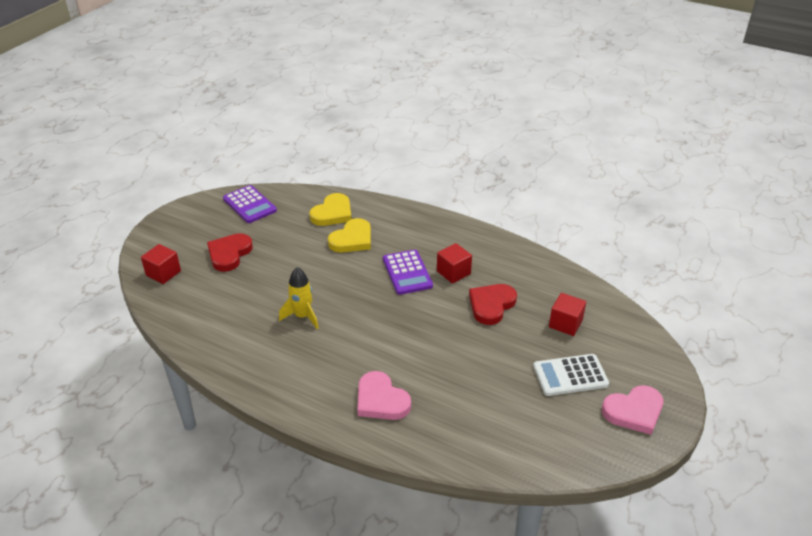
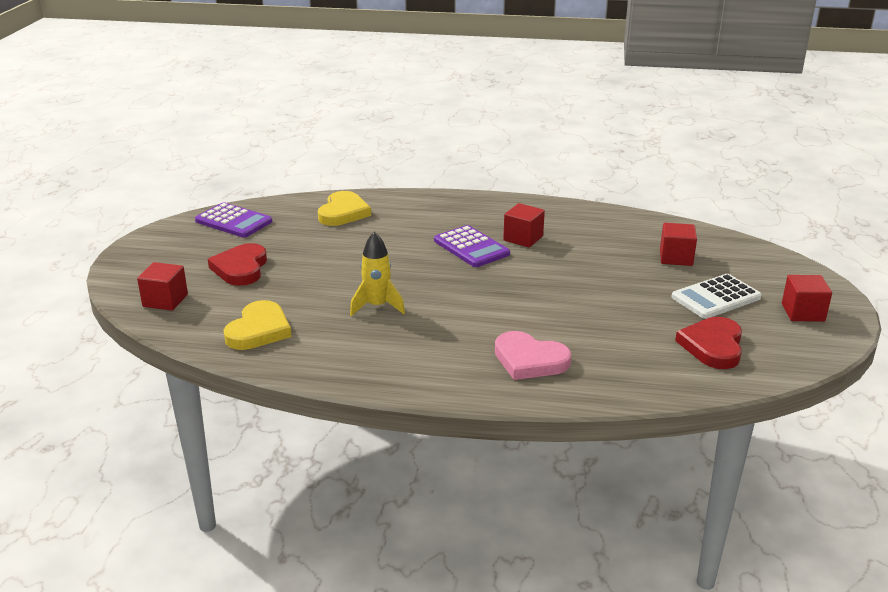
camera: 20 degrees left, 10 degrees down
(352, 239) = (384, 230): yellow heart -> yellow heart (259, 330)
(491, 305) = (586, 257): red heart -> red heart (713, 346)
(634, 411) = (803, 312): pink heart -> red cube

